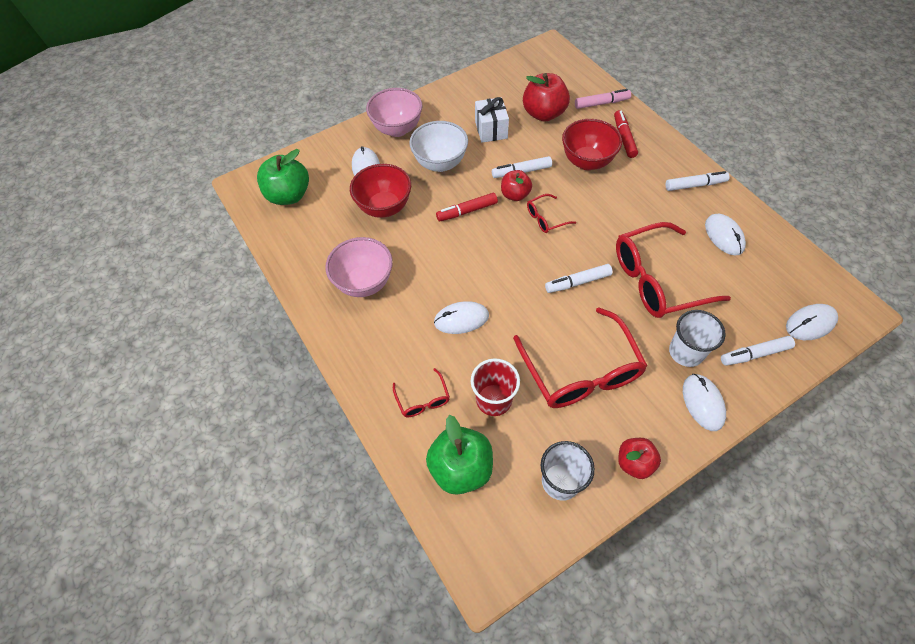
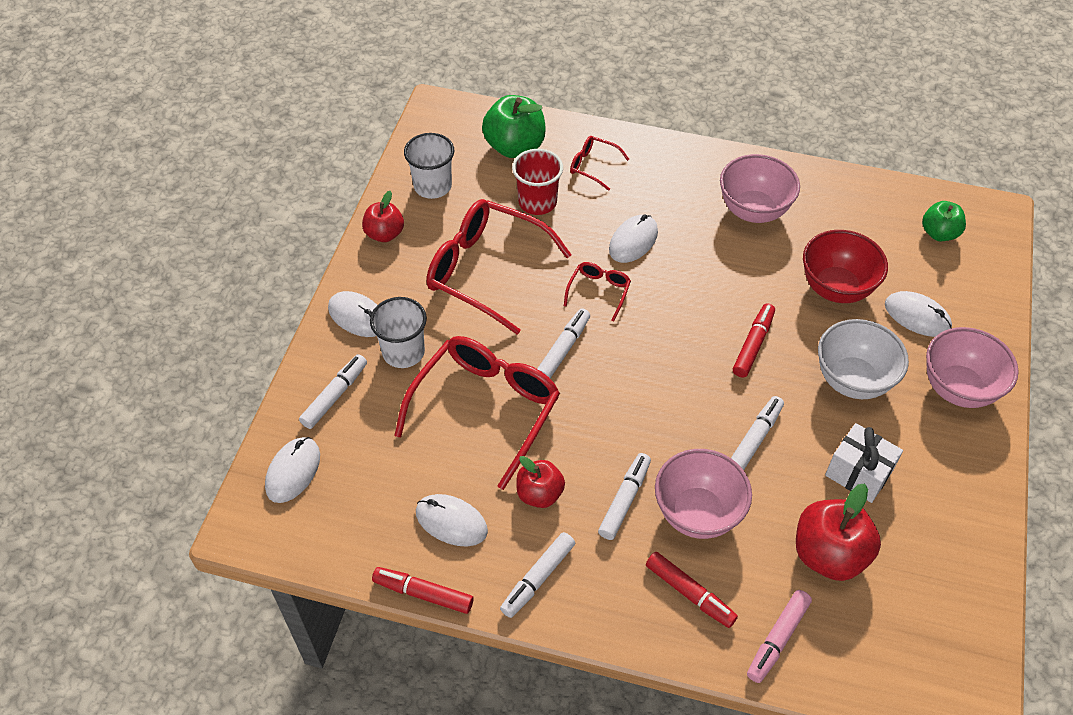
camera: 135 degrees right, 5 degrees down
(289, 195) = (939, 233): green apple -> green apple, size x0.62
(515, 195) = (728, 402): red apple -> red apple (539, 494)
(545, 218) = (665, 397): red glasses -> red glasses (599, 291)
(587, 161) = (697, 513): red bowl -> pink bowl
(618, 188) = (624, 500): none -> white marker
(763, 214) = (423, 593): none -> red marker

